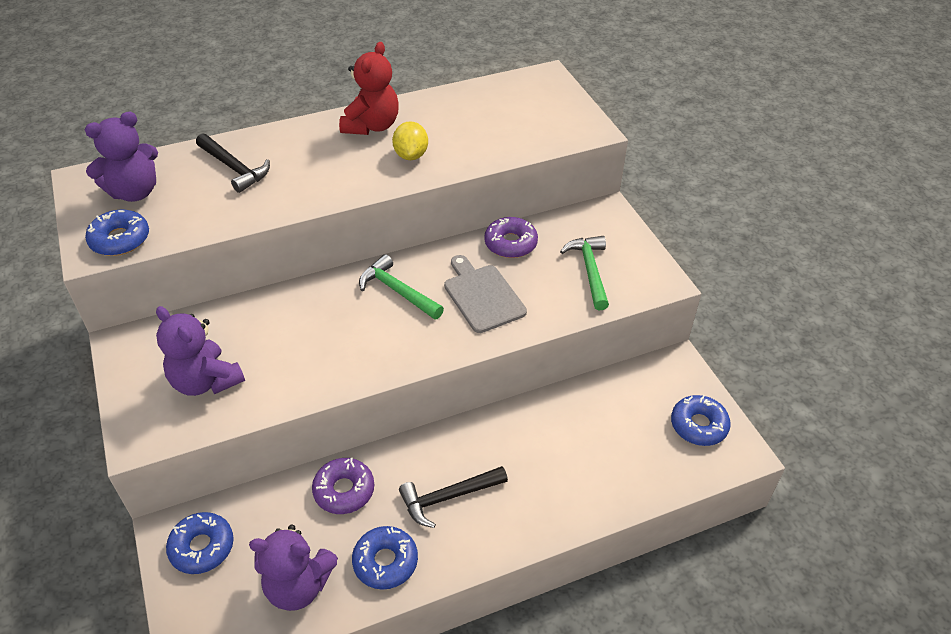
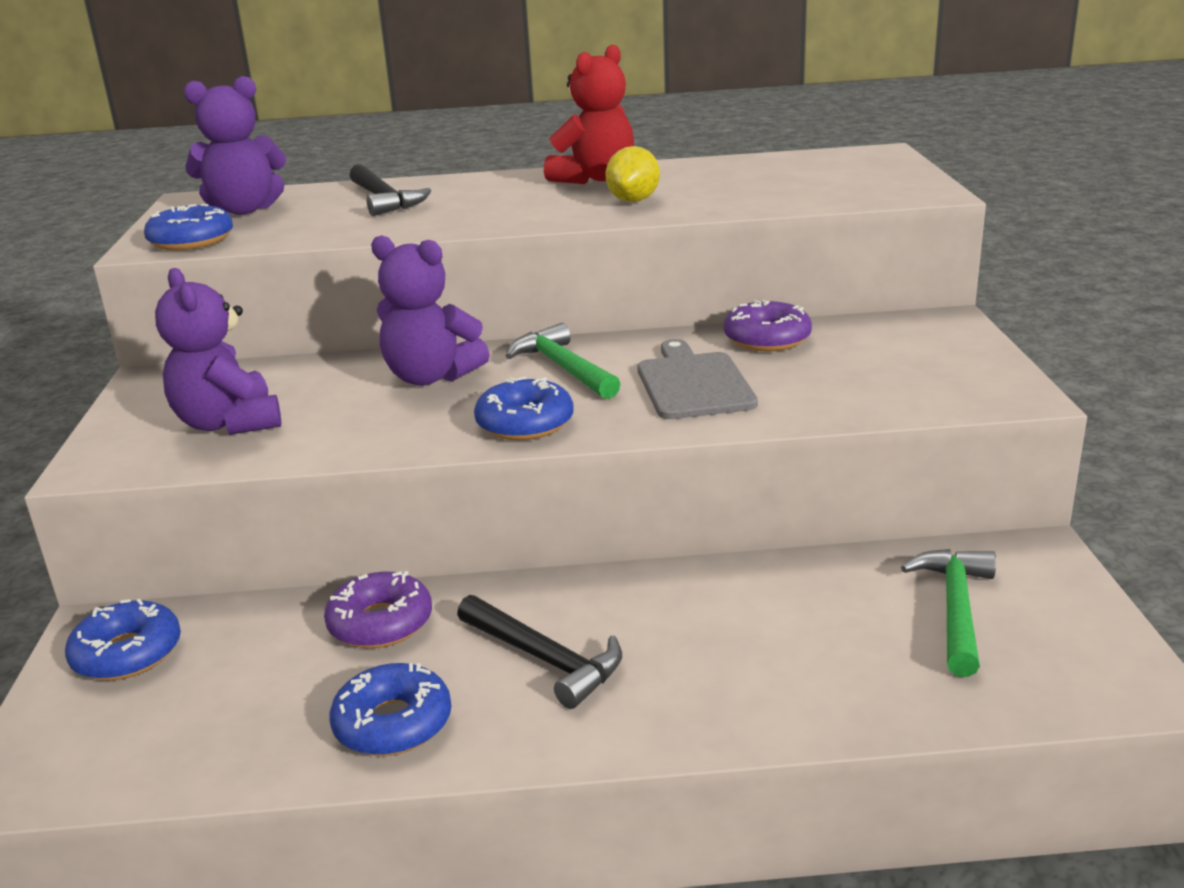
camera: 20 degrees right, 20 degrees down
(298, 586) = (235, 727): purple teddy bear -> purple teddy bear (431, 377)
(448, 497) = (544, 659): black hammer -> black hammer turned 135 degrees counterclockwise
(590, 271) = (887, 374): green hammer -> green hammer (955, 609)
(698, 425) = (1057, 636): blue donut -> blue donut (525, 423)

